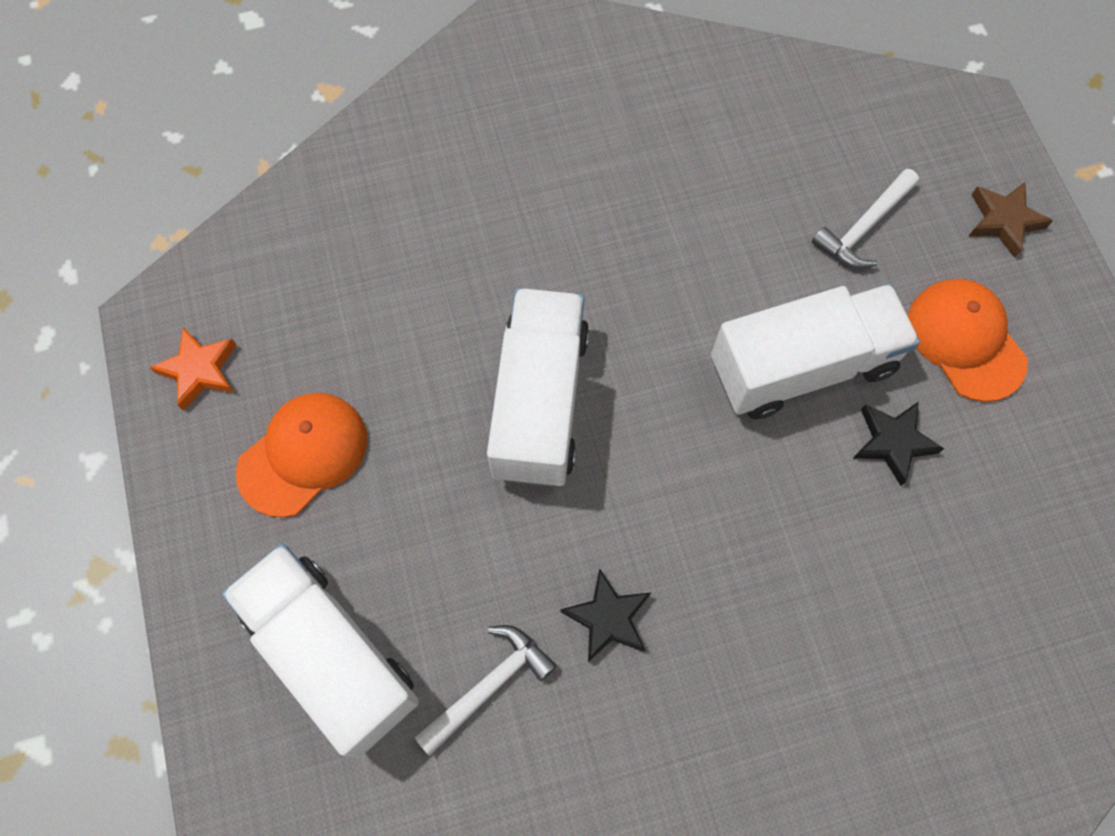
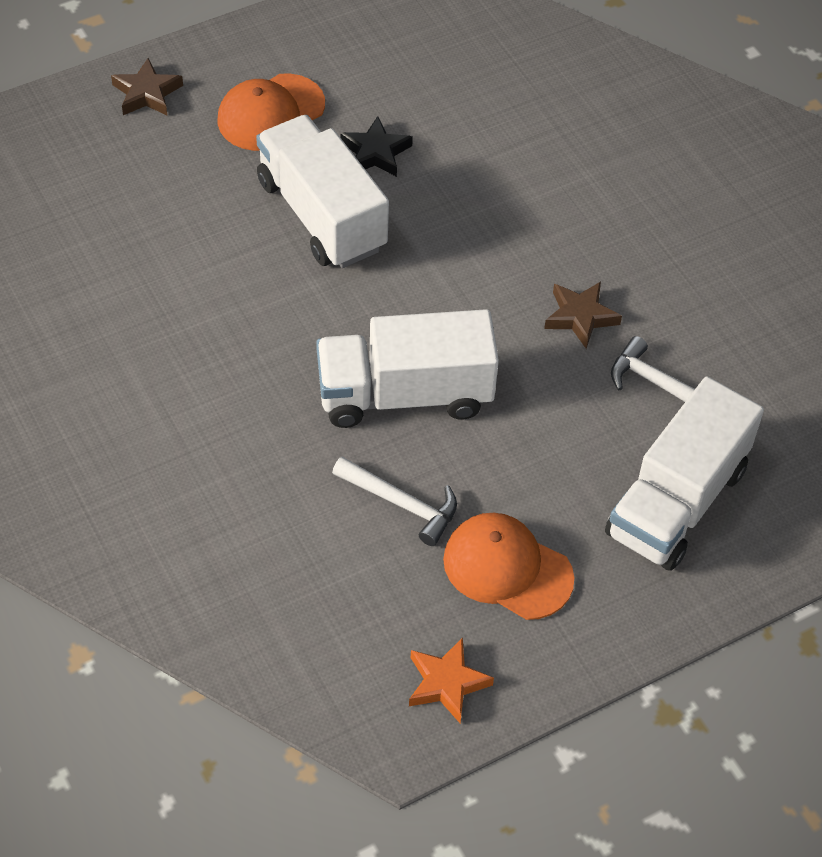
camera: 105 degrees left, 15 degrees down
(608, 618) = (580, 317): black star -> brown star
(863, 228) = (172, 185): white hammer -> white hammer (402, 504)

